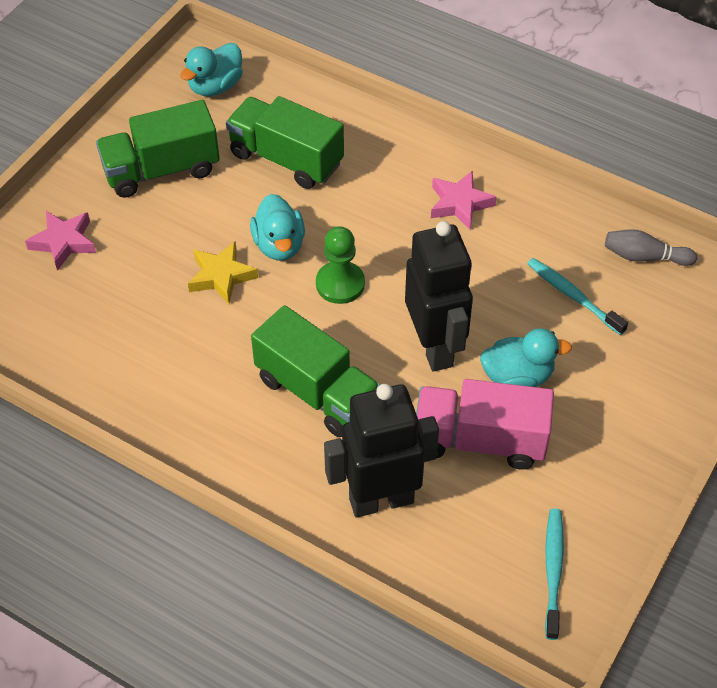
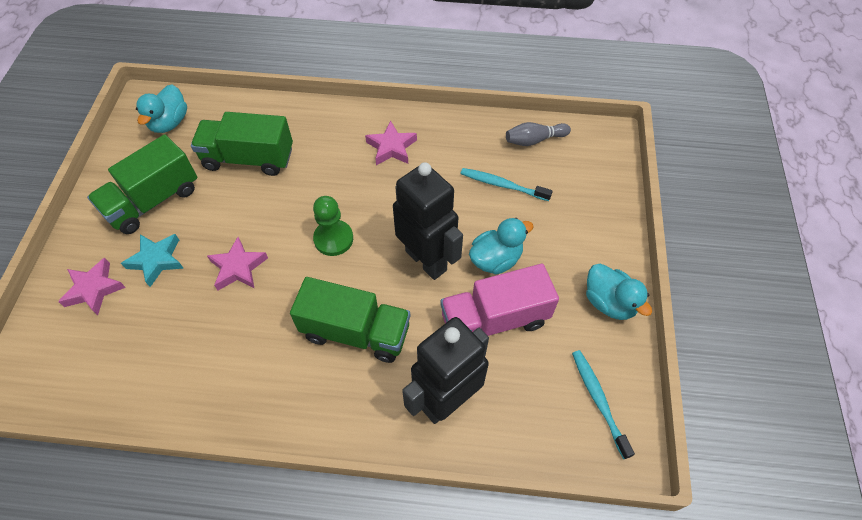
camera: 25 degrees left, 5 degrees up
(139, 236) = (156, 260): none -> turquoise star
(221, 276) = (238, 268): yellow star -> pink star
(279, 245) = (273, 226): turquoise duck -> turquoise duck (609, 302)

